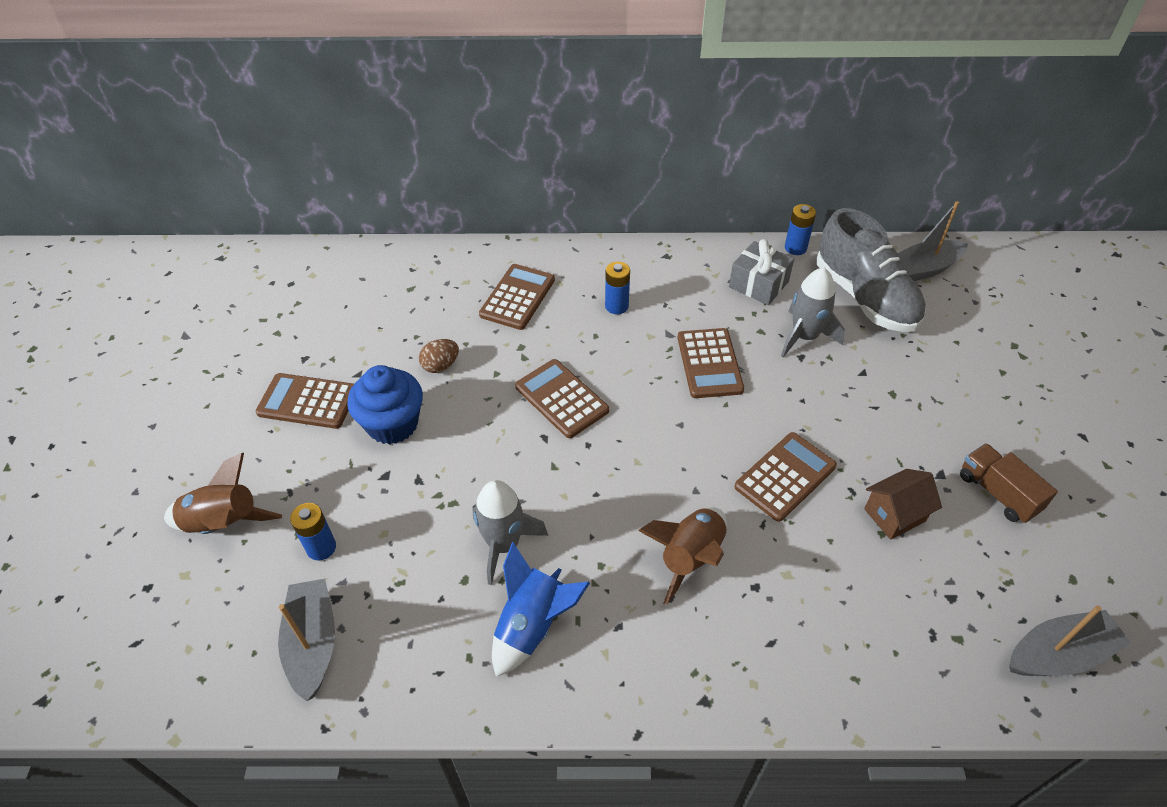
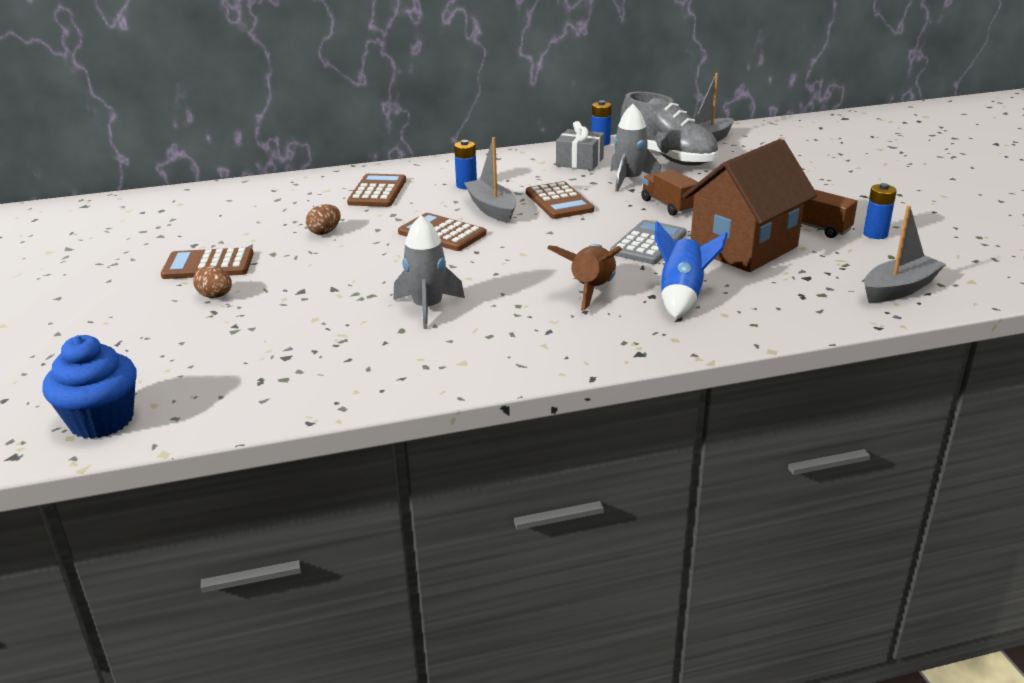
camera: 15 degrees left, 20 degrees down
(224, 524) = (157, 336): brown rocket -> none
(299, 463) = (215, 296): none -> brown egg
(313, 643) = (276, 382): grey boat -> grey boat (491, 209)
(321, 547) = (259, 334): blue battery -> blue battery (875, 234)
(392, 424) = (295, 265): blue cupcake -> blue cupcake (102, 420)
(532, 625) = (474, 342): blue rocket -> blue rocket (682, 296)
(785, 476) = (648, 243): brown calculator -> grey calculator
(833, 401) = (668, 205): none -> brown truck
(894, 515) = (743, 248): brown house -> brown house, size x2.14

